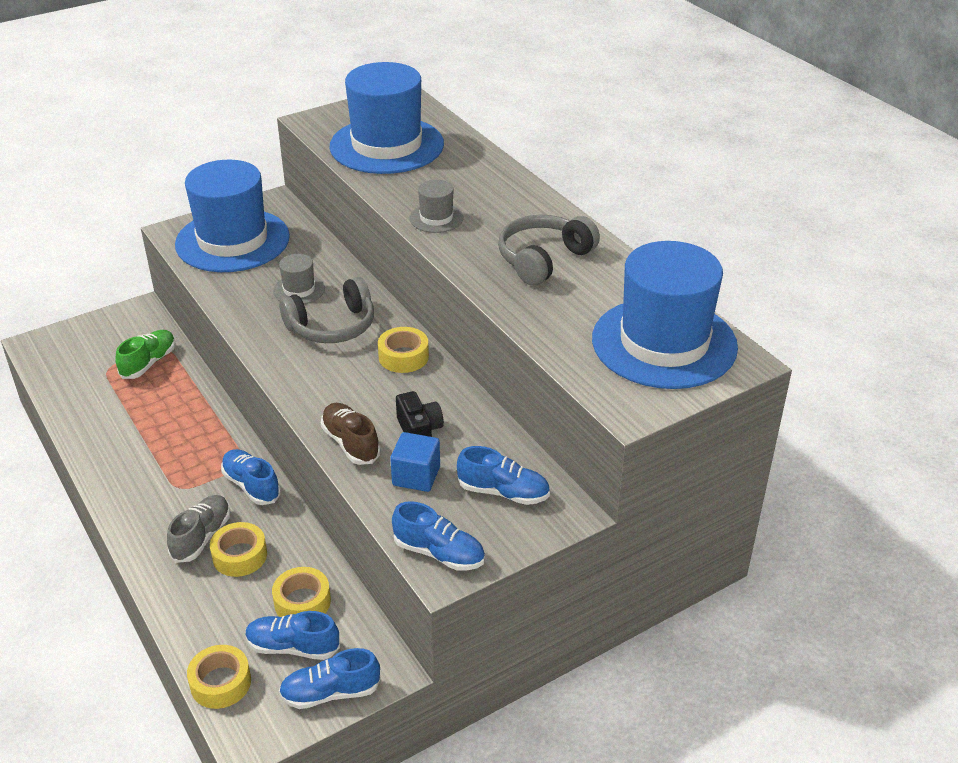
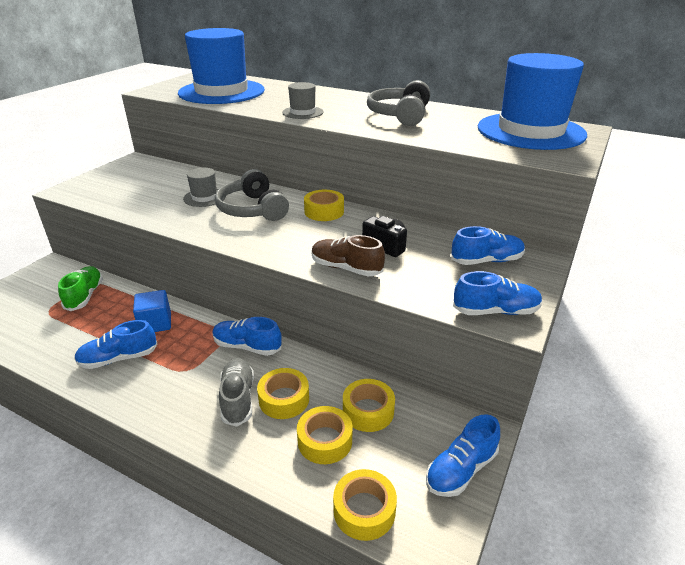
camera: 30 degrees left, 5 degrees down
(232, 241) = (122, 185): blue hat -> none
(241, 611) = (325, 441): none -> yellow tape
(293, 647) = (395, 449): blue shoe -> blue shoe (118, 358)
(332, 326) = (252, 209): grey headphones -> grey headphones turned 120 degrees clockwise
(416, 476) = (417, 271): blue cube -> blue cube (155, 323)

